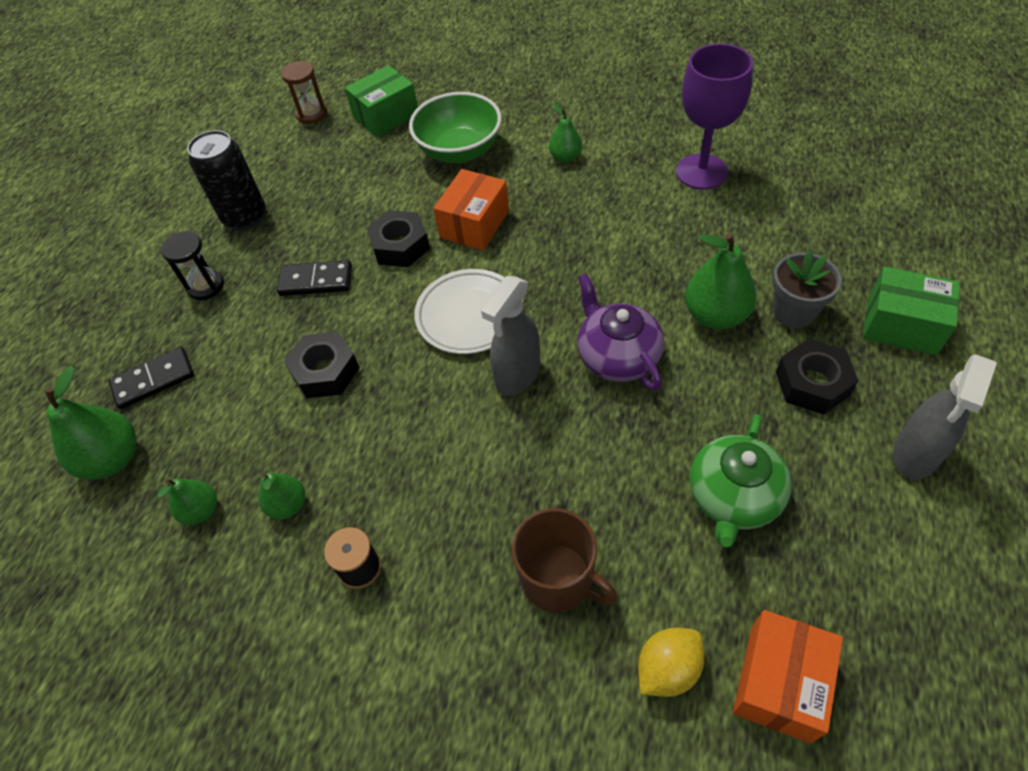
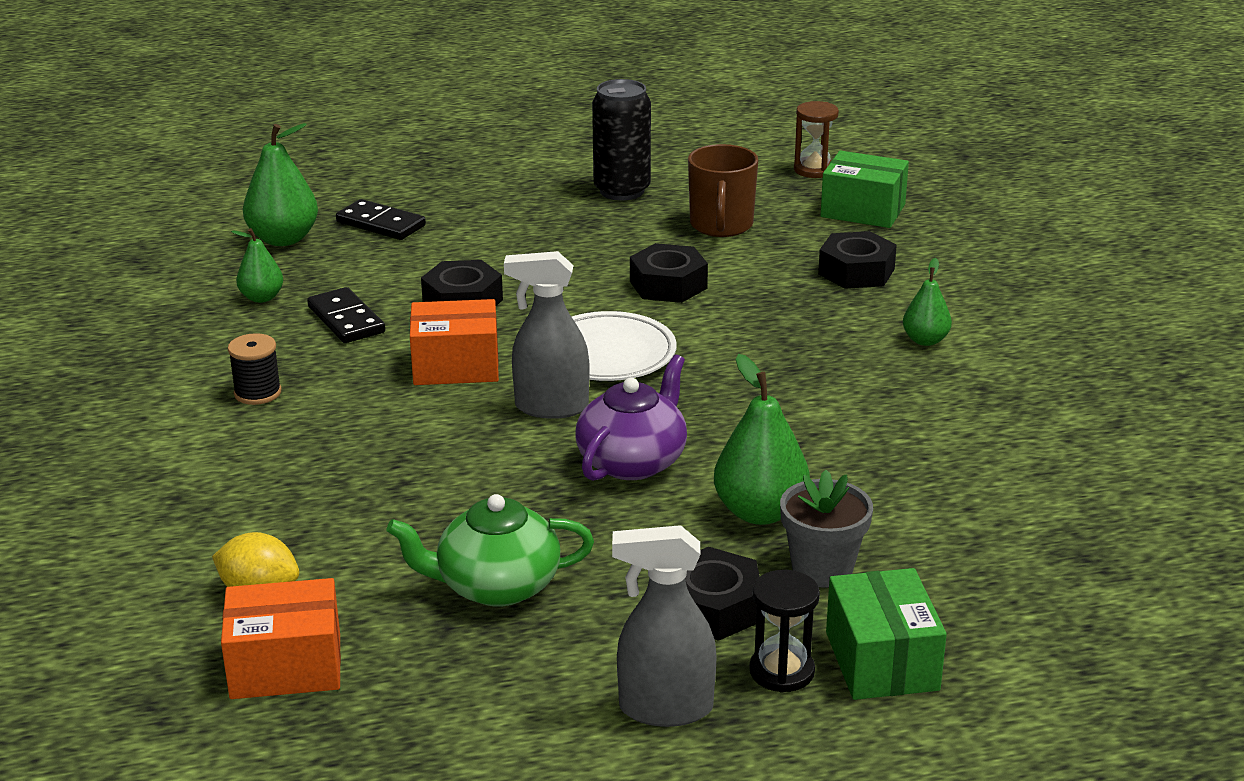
camera: 55 degrees right, 25 degrees down
(206, 286) = (512, 205): black hourglass -> black hourglass (782, 671)
(288, 505) = (297, 336): green pear -> none
(316, 281) = (573, 257): black domino -> black domino (346, 320)
(459, 151) = (856, 271): green bowl -> black nut
(474, 224) = (747, 317): orange box -> orange box (456, 366)
(558, 579) = (317, 502): brown mug -> brown mug (721, 225)
(701, 172) = (1011, 442): purple goblet -> none

